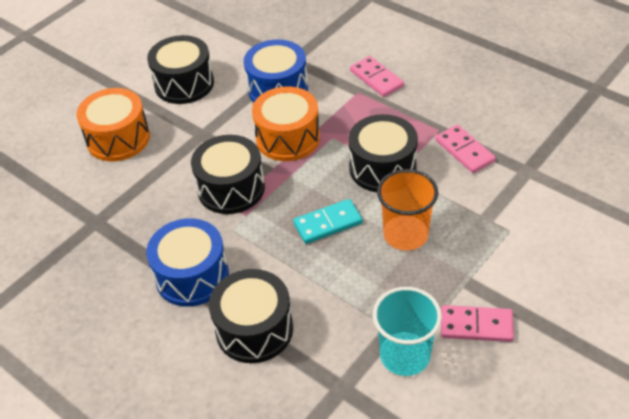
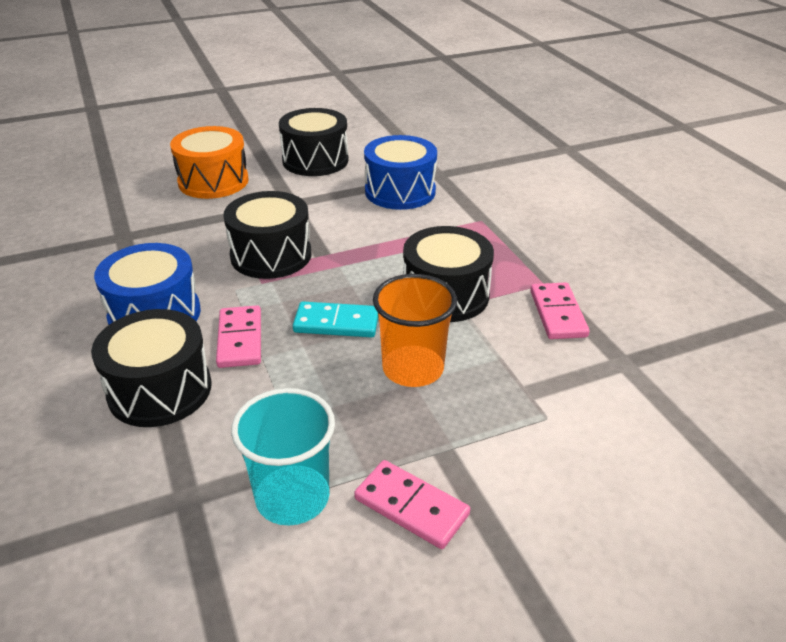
camera: 25 degrees right, 10 degrees down
(288, 138) = (369, 234): orange drum -> none
(376, 78) = (512, 215): pink domino -> pink domino (240, 339)

